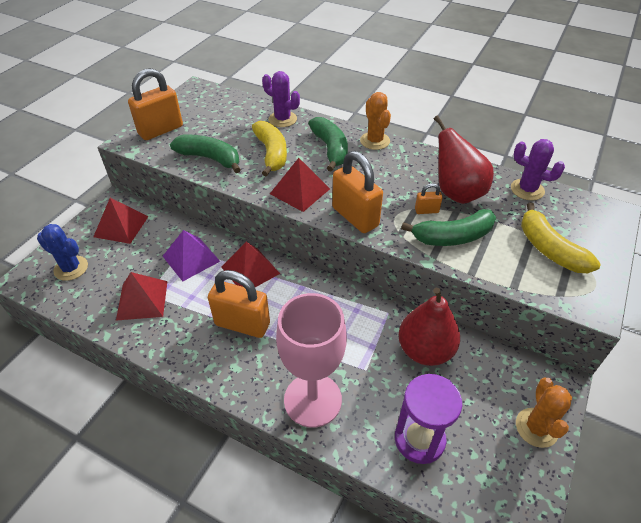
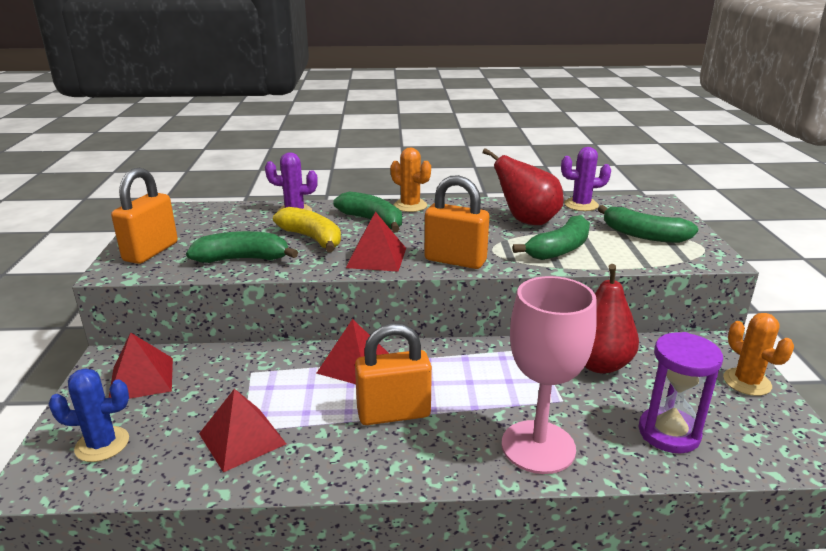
camera: 30 degrees left, 20 degrees down
(191, 258) = (270, 378): purple pyramid -> none
(426, 211) = (515, 239): orange padlock -> none
(549, 249) = (643, 235): yellow banana -> green banana

